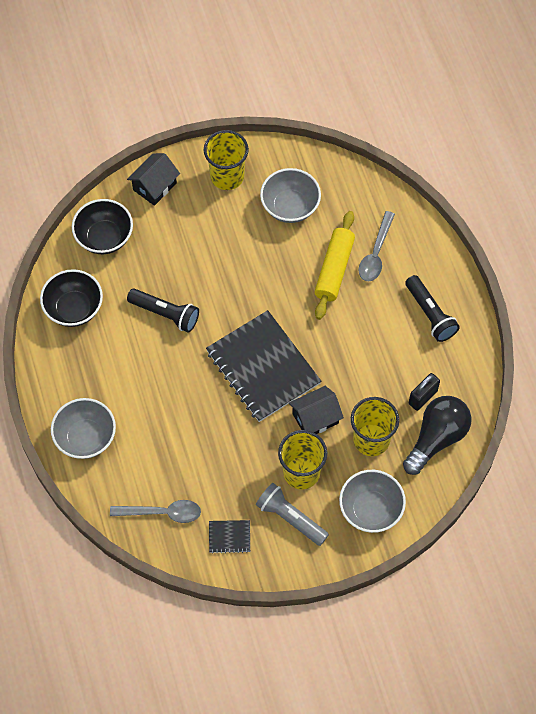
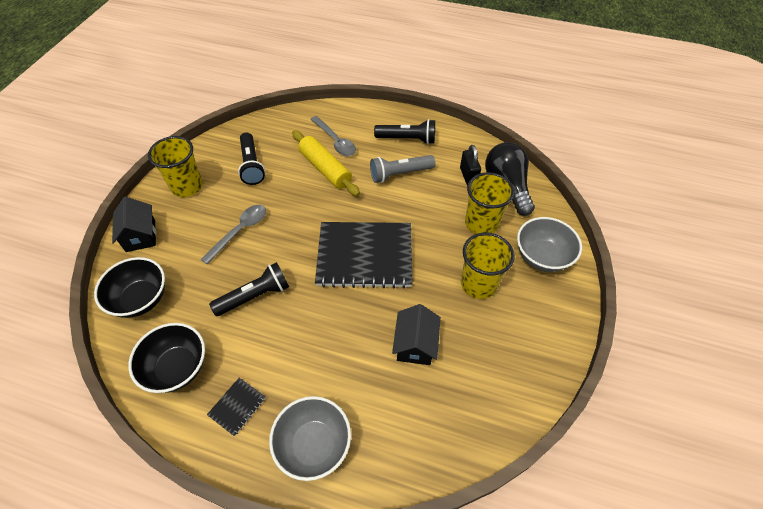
camera: 55 degrees left, 10 degrees down
(162, 513) = (444, 421): grey spoon -> grey spoon (240, 231)
(229, 537) = (506, 376): black notebook -> black notebook (237, 407)
(290, 207) = (252, 165): grey bowl -> black flashlight
(290, 518) = (516, 316): grey flashlight -> grey flashlight (400, 174)
(315, 418) = (437, 247): black house -> black house (415, 344)

